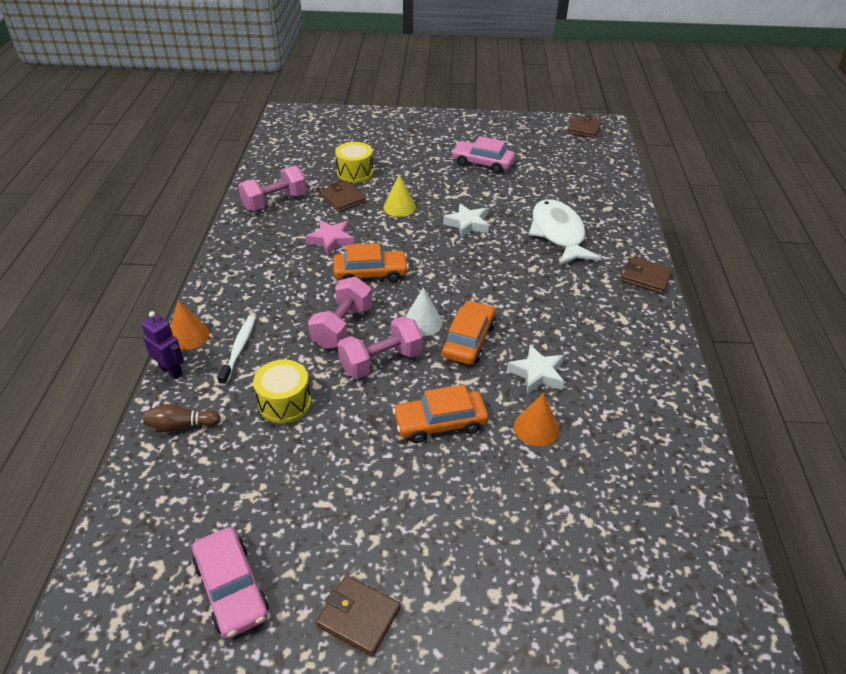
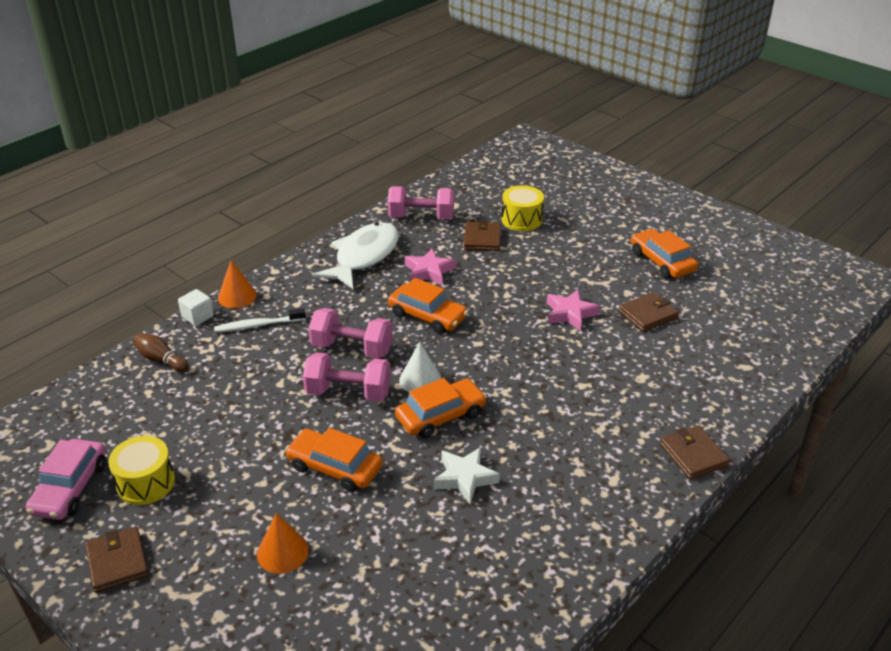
camera: 40 degrees right, 5 degrees down
(171, 371) = (198, 317): purple robot -> white cube
(238, 349) = (258, 325): white toothbrush -> white toothbrush turned 150 degrees counterclockwise
(285, 403) = (243, 383): yellow drum -> yellow drum (146, 483)
(342, 327) = (352, 348): pink dumbbell -> pink dumbbell turned 45 degrees clockwise
(399, 207) = (524, 269): yellow cone -> none
(467, 224) = (570, 314): white star -> pink star
(482, 163) = (662, 261): pink car -> orange car
(536, 428) = (406, 520): orange cone -> orange cone (282, 552)
(558, 234) = (653, 366): white fish -> white fish (364, 257)
(584, 129) = (831, 272): brown wallet -> brown wallet (648, 314)

